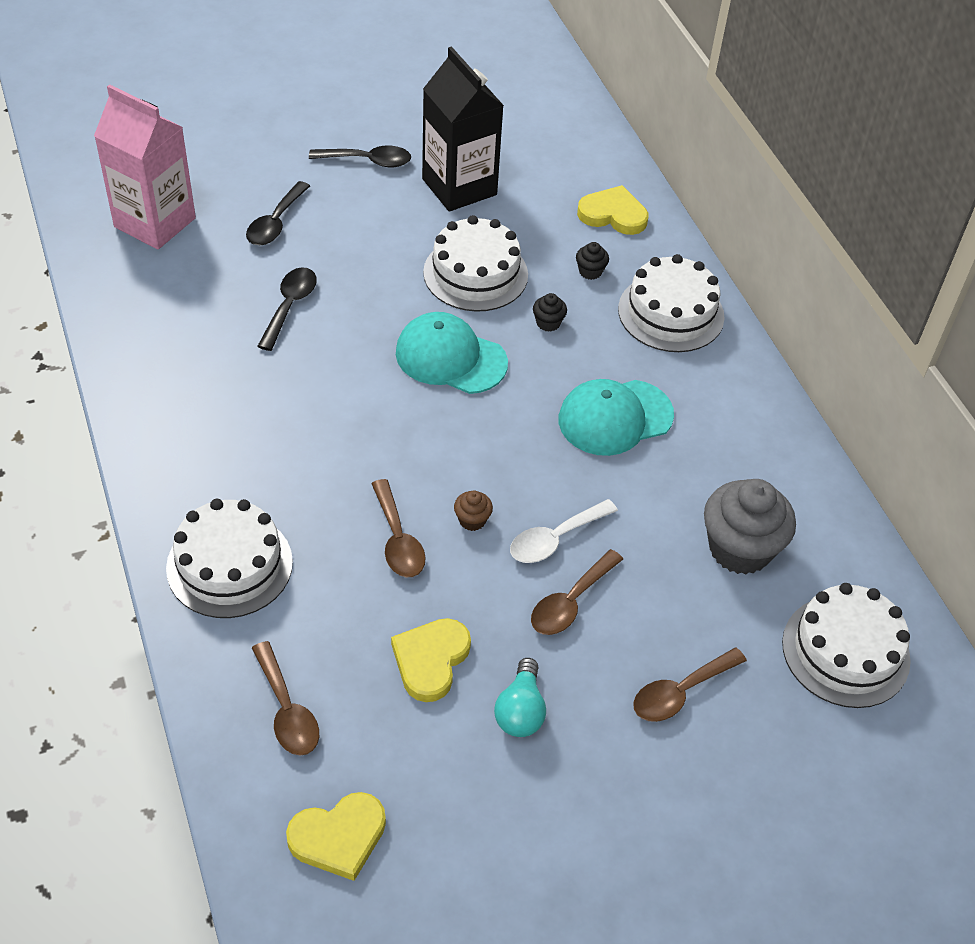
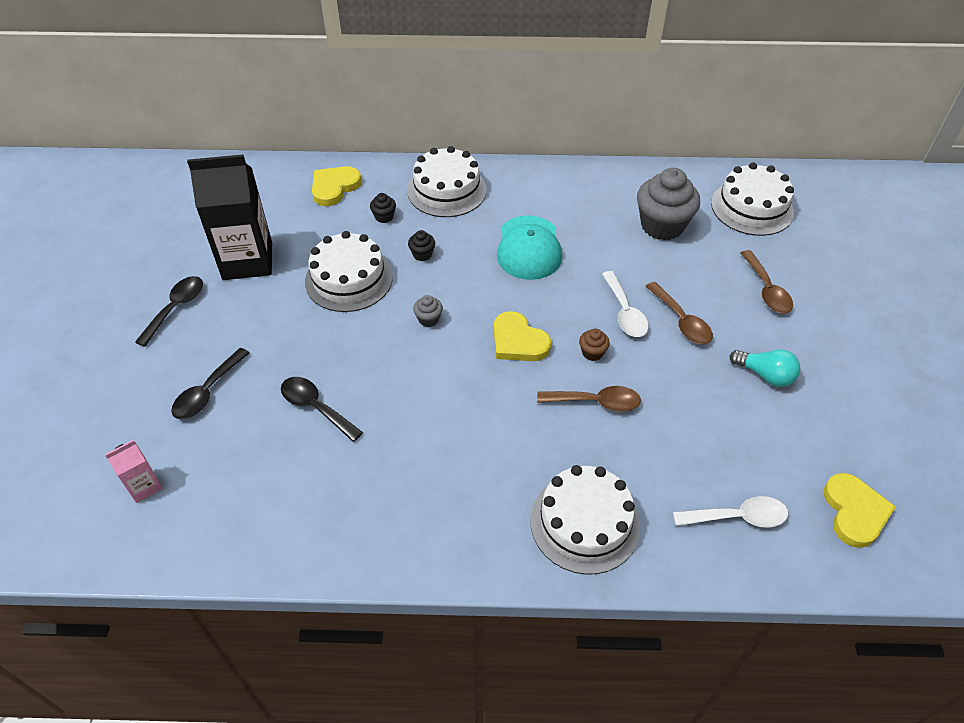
camera: 65 degrees left, 0 degrees up
(155, 222) = (144, 486): pink carton -> pink carton, size x0.46
(276, 222) = (208, 391): black spoon -> black spoon turned 75 degrees clockwise
(286, 710) = (737, 517): brown spoon -> white spoon
(431, 660) = (712, 413): yellow heart -> yellow heart (518, 341)
(450, 358) = (428, 319): turquoise cap -> grey cupcake

